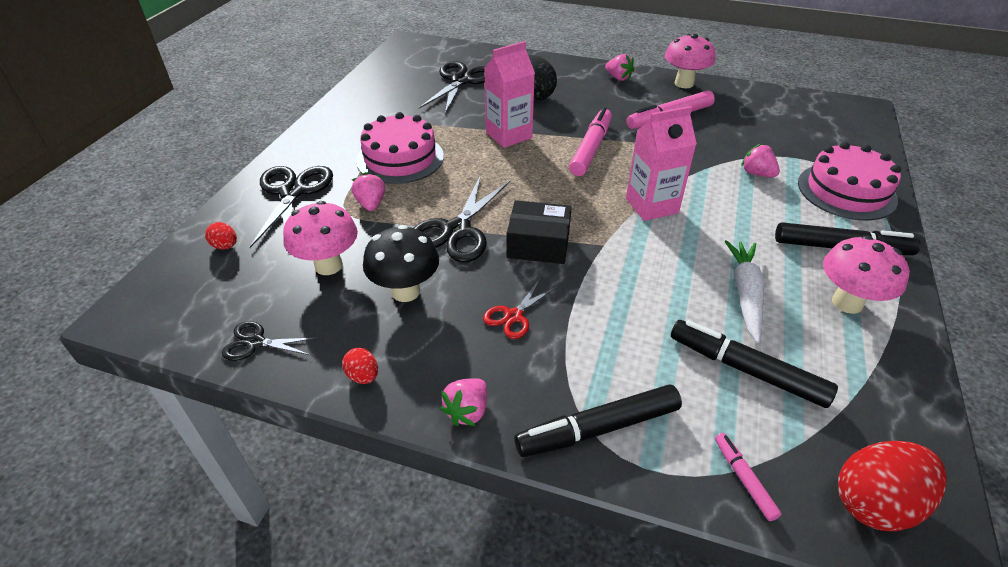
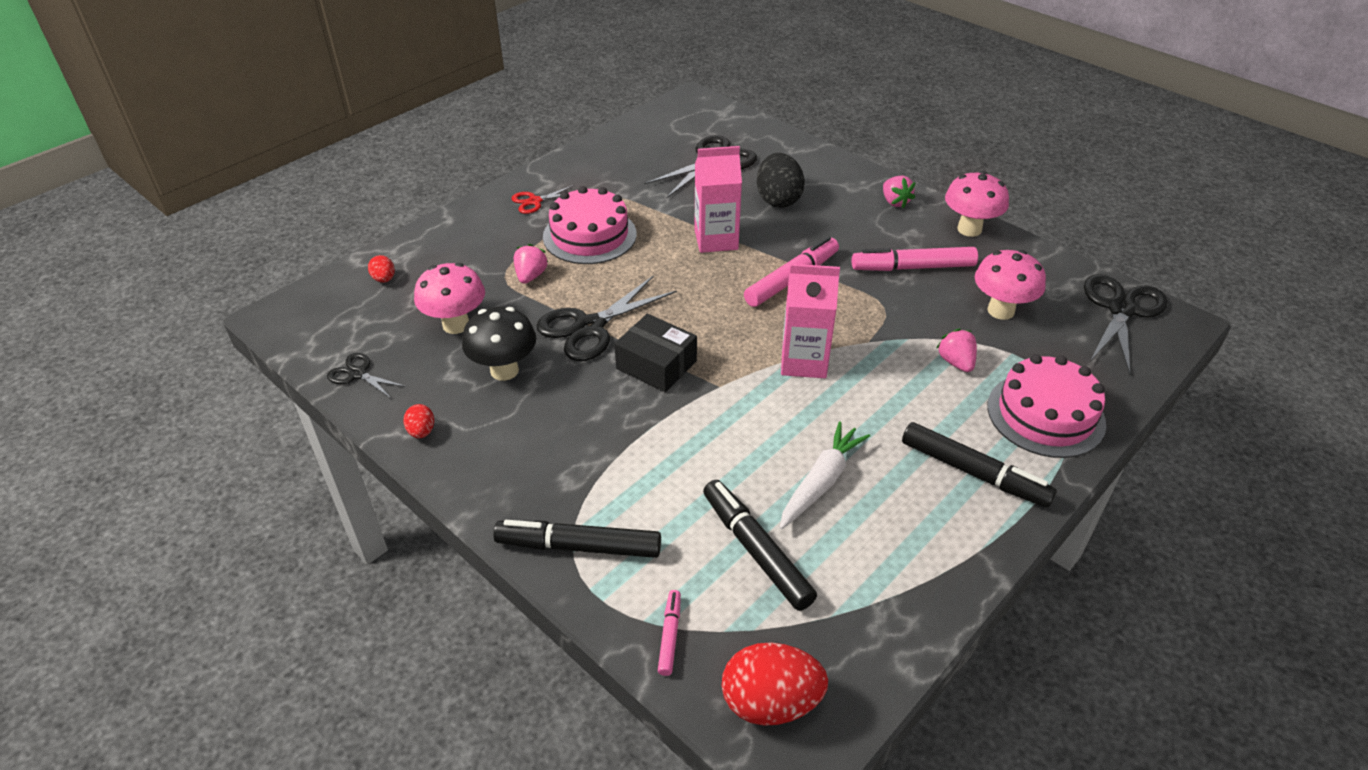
camera: 25 degrees right, 0 degrees up
(292, 192) = (470, 243): black scissors -> black scissors (1121, 309)
(467, 411) = (483, 491): pink strawberry -> none
(514, 316) = (581, 425): red scissors -> red scissors (535, 201)
(847, 303) = (922, 528): pink mushroom -> pink mushroom (1000, 311)

